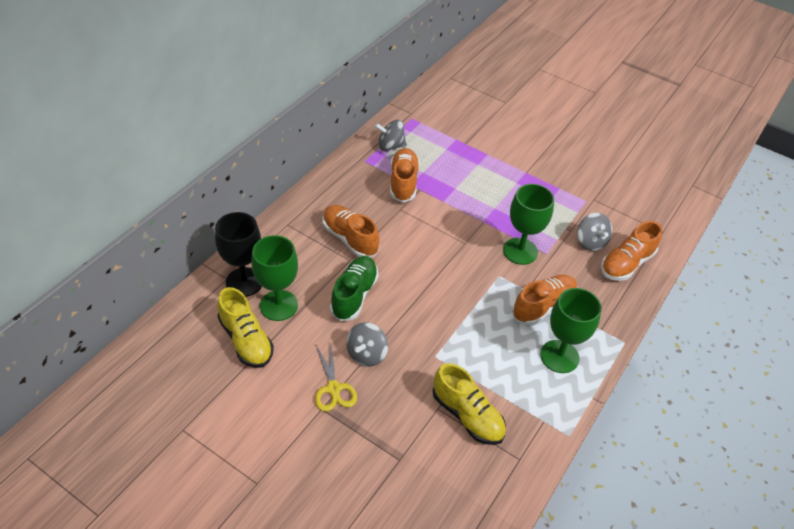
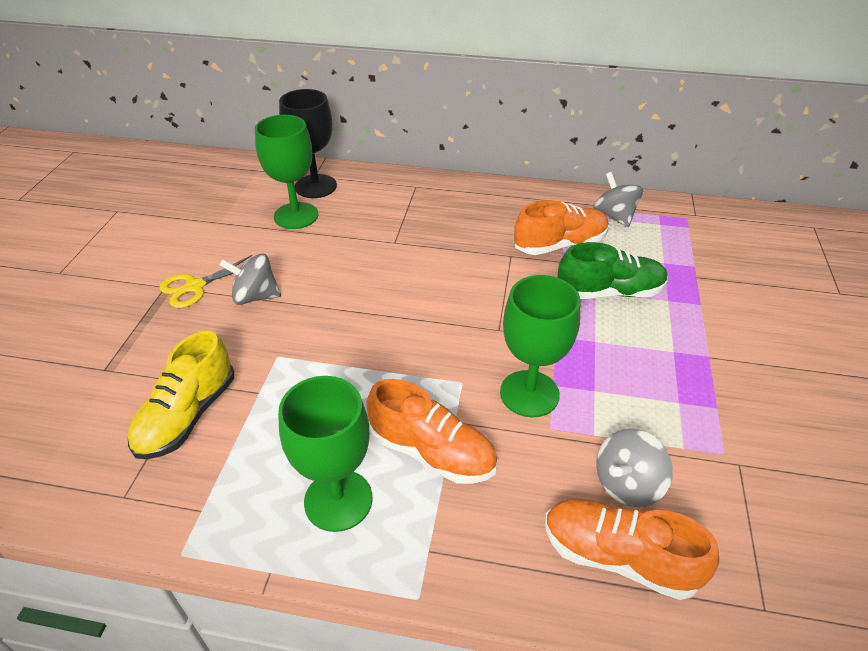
camera: 70 degrees right, 5 degrees down
(246, 340) = (239, 211): yellow shoe -> none
(350, 239) = (428, 232): orange shoe -> none
(354, 295) = (341, 261): green shoe -> green shoe (609, 292)

